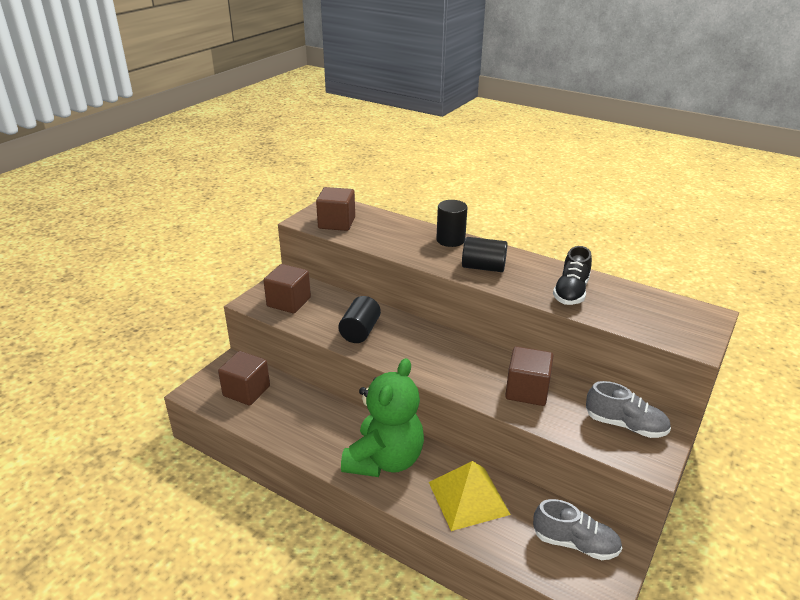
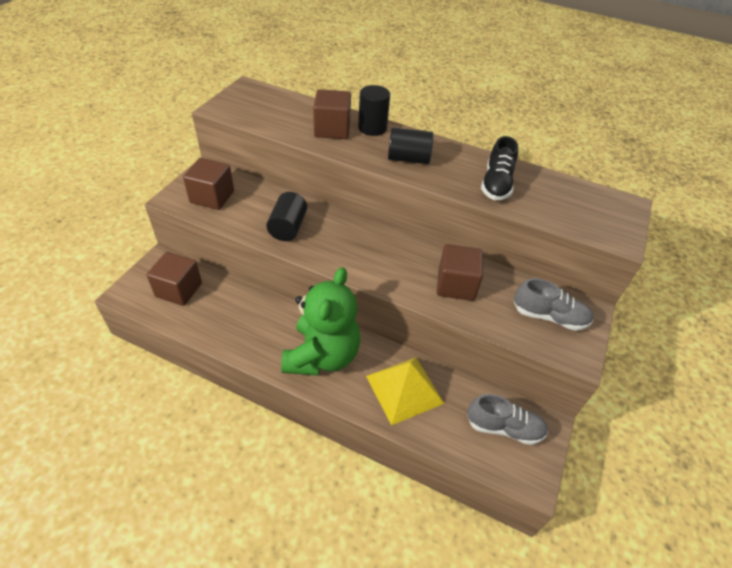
camera: 10 degrees left, 15 degrees up
(336, 223) = (254, 110): brown cube -> brown cube (332, 129)

